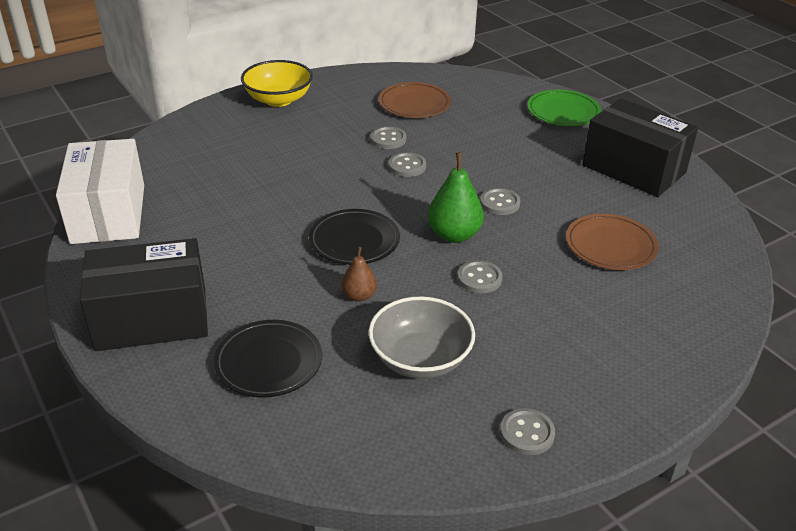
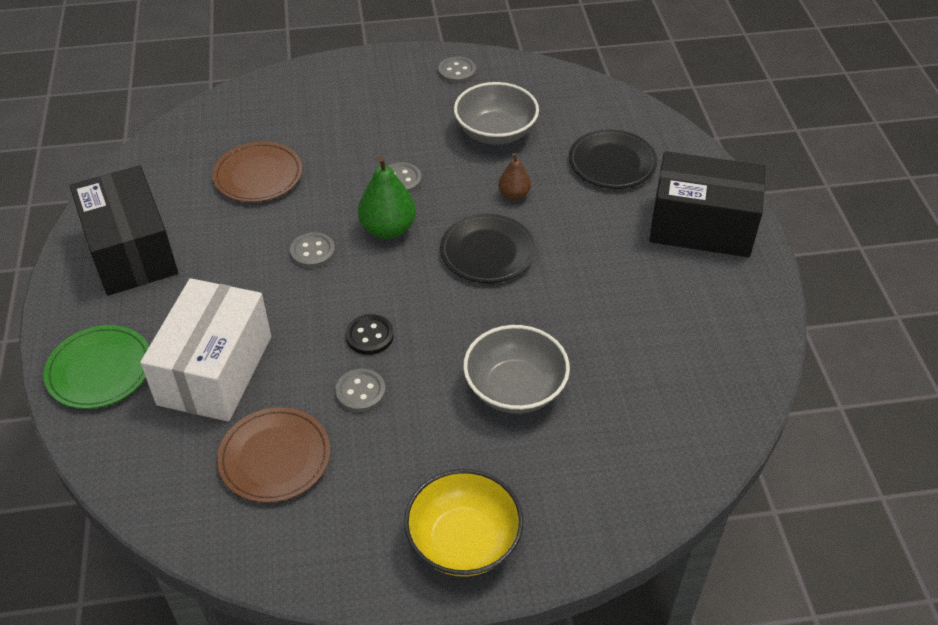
camera: 155 degrees left, 10 degrees up
(108, 213) = (739, 370): white box -> white box (215, 370)
(282, 164) = (515, 388): none -> grey bowl
(407, 166) = (369, 336): grey button -> black button

